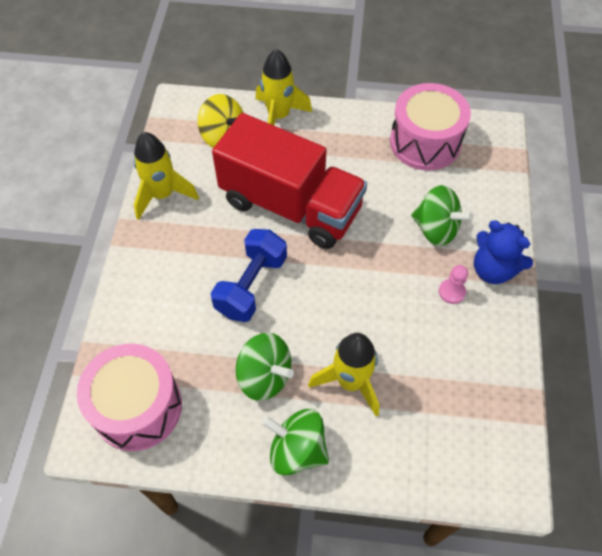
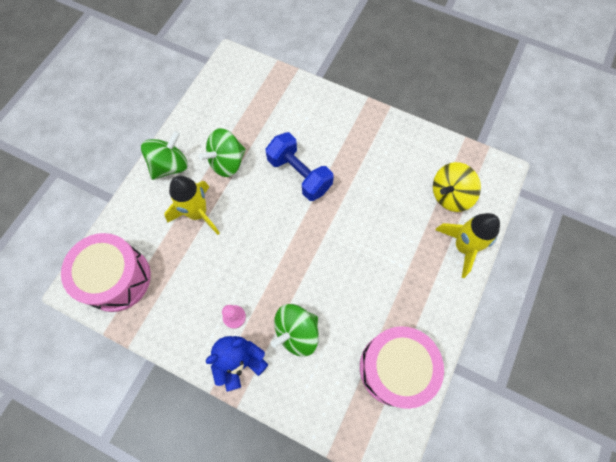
camera: 110 degrees right, 10 degrees up
(137, 407) = (240, 87): pink drum -> pink drum (117, 278)
(162, 195) = (402, 137): yellow rocket -> none
(290, 205) = (361, 224): red truck -> none

